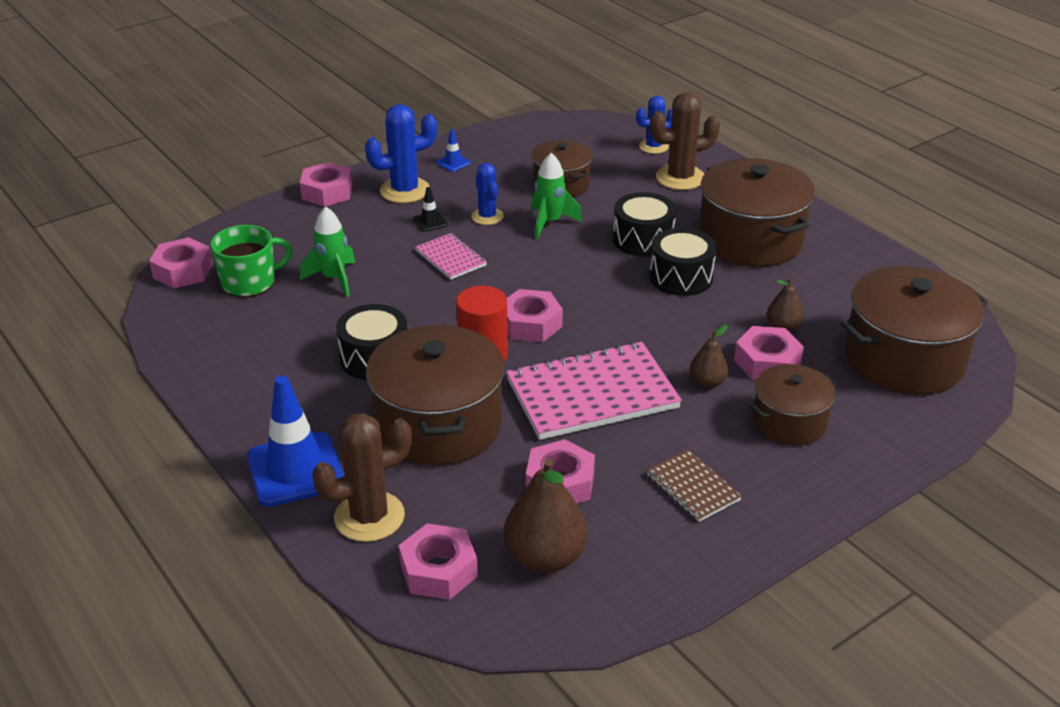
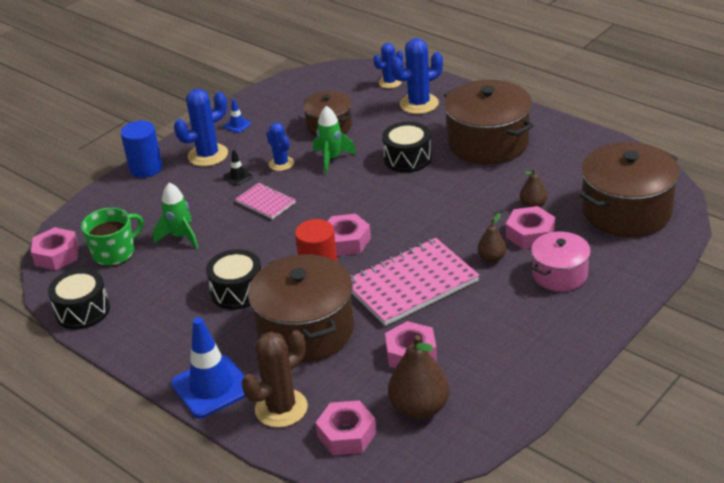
camera: 10 degrees left, 0 degrees up
(327, 192) = (146, 168): pink nut -> blue cylinder
(680, 178) = (419, 104): brown cactus -> blue cactus
(681, 277) = (446, 182): black drum -> black drum (82, 311)
(693, 487) = (507, 336): brown notebook -> none
(789, 422) = (559, 274): brown pot -> pink pot

